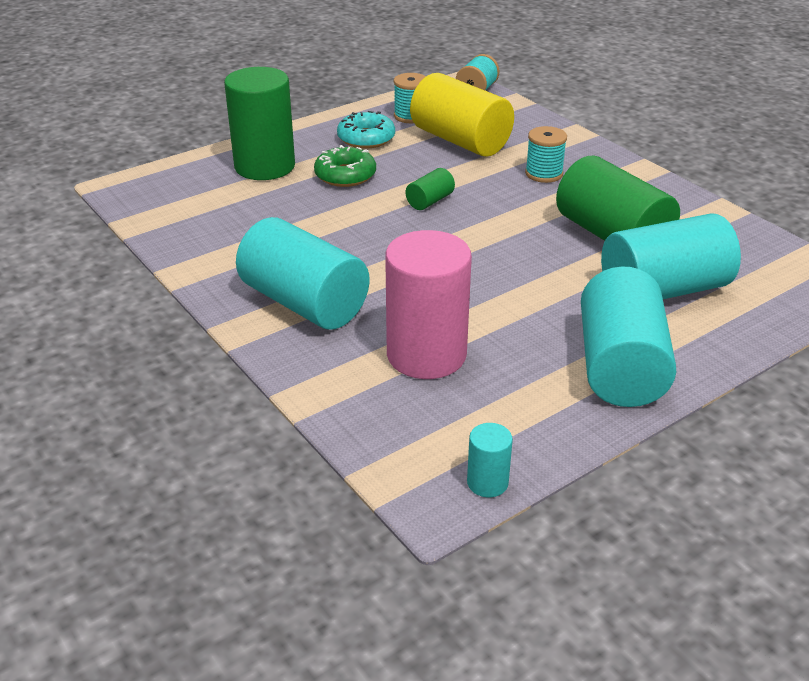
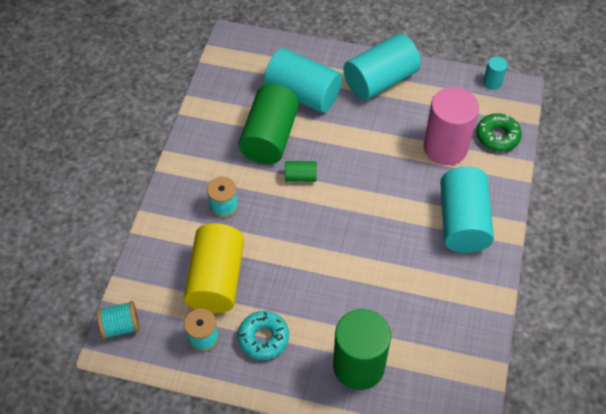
camera: 130 degrees left, 20 degrees up
(345, 175) = (324, 308): green donut -> green donut (497, 136)
(430, 201) = (312, 240): green cylinder -> green cylinder (300, 177)

